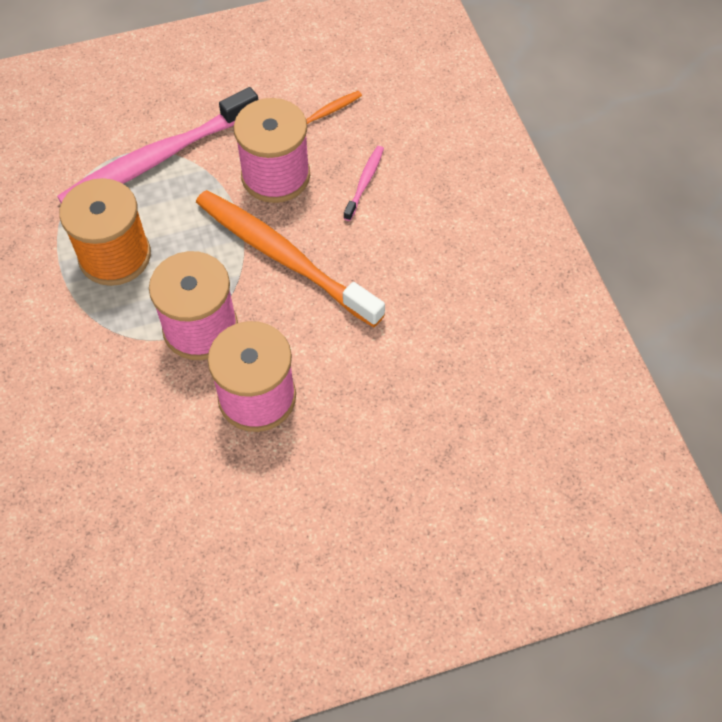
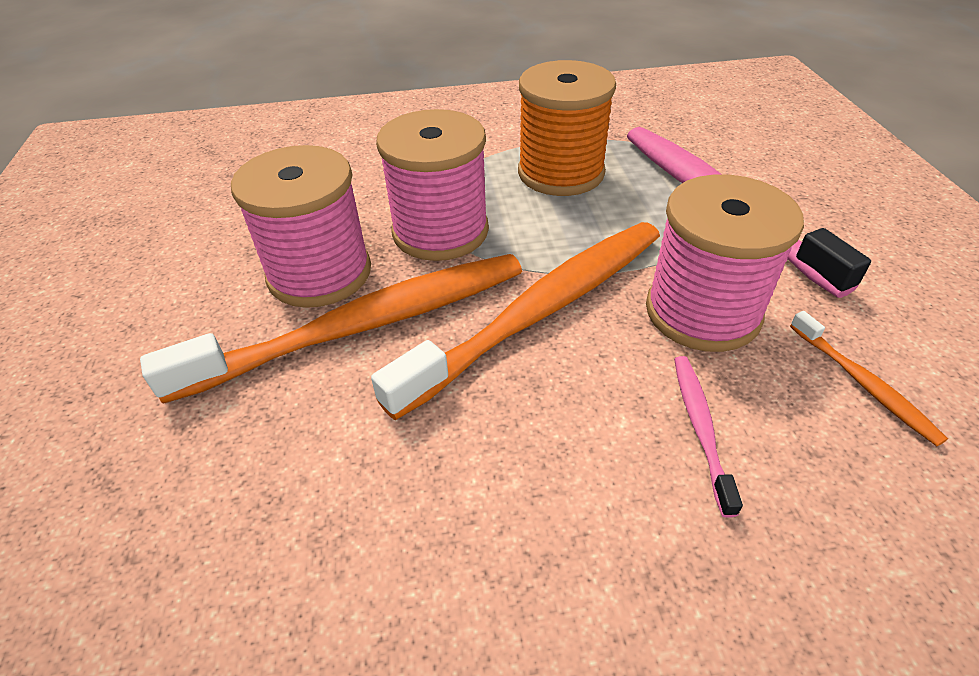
camera: 100 degrees right, 15 degrees down
(309, 355) = (362, 326): none -> orange toothbrush
(364, 183) = (700, 428): pink toothbrush -> pink toothbrush turned 120 degrees counterclockwise

